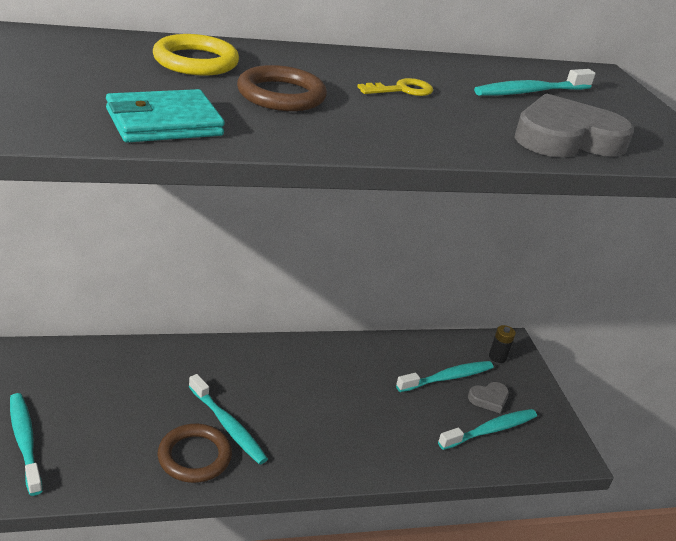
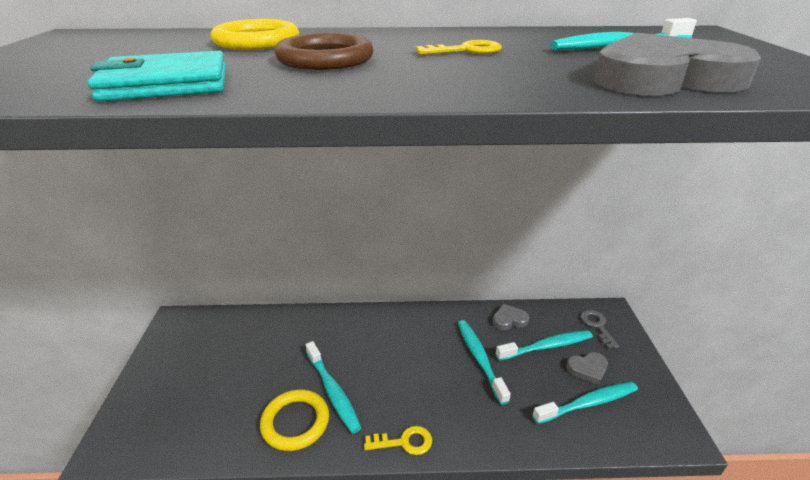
camera: 15 degrees right, 0 degrees up
(25, 442) = (155, 402): turquoise toothbrush -> turquoise toothbrush (480, 359)
(194, 456) = (295, 422): brown ring -> yellow ring
(313, 470) = (404, 442): none -> yellow key
(406, 351) = (509, 320): none -> grey heart
(497, 357) = (597, 326): black battery -> grey key

